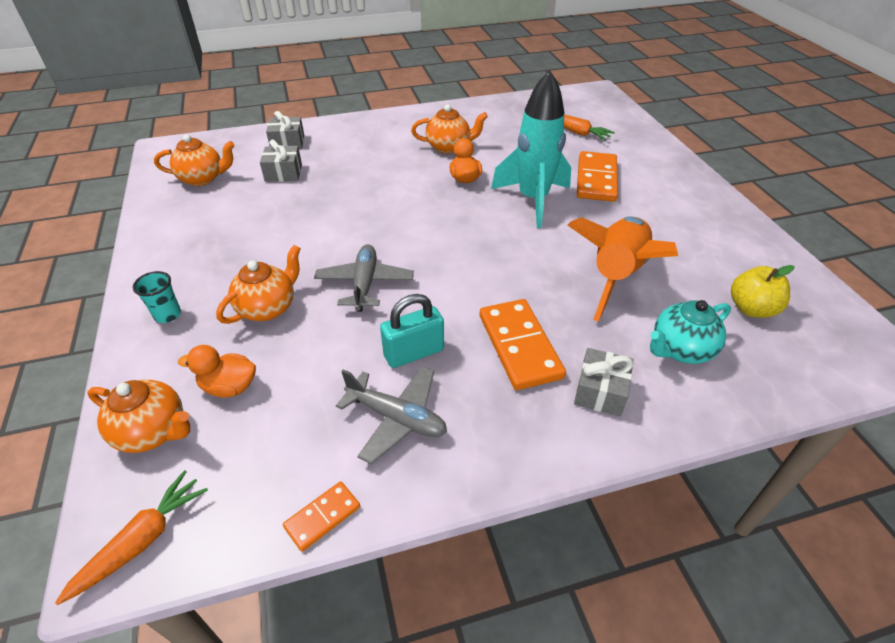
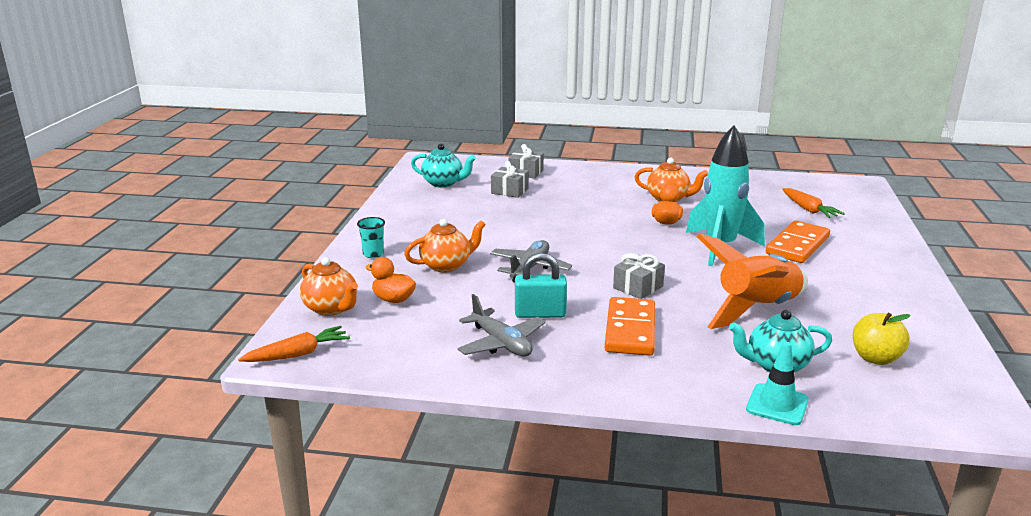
camera: 25 degrees right, 20 degrees down
(203, 178) = (443, 183): orange teapot -> turquoise teapot
(322, 517) = (416, 375): orange domino -> none
(600, 391) = (678, 370): grey gift -> grey gift (638, 287)
(717, 408) = (777, 405): none -> turquoise traffic cone

